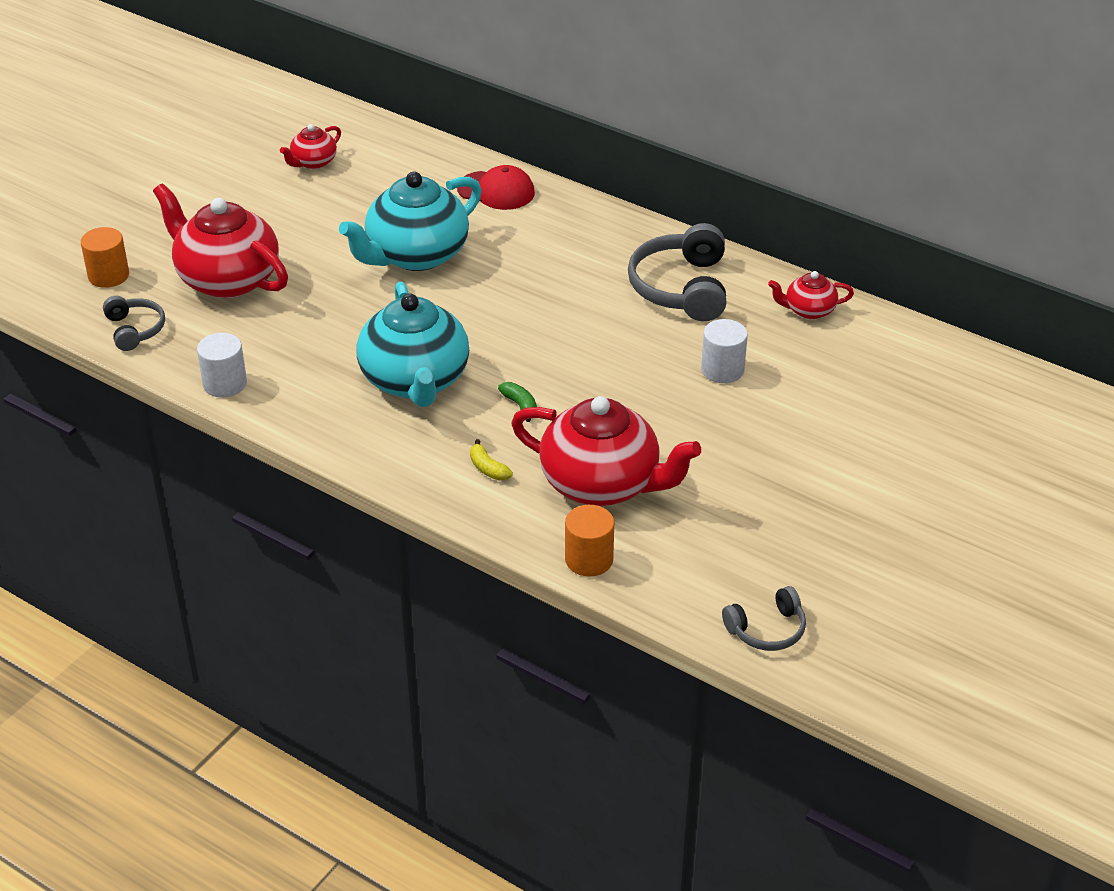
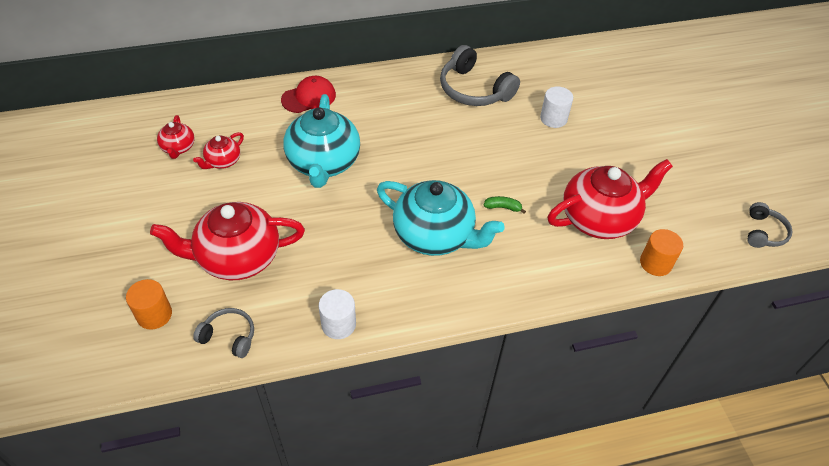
camera: 50 degrees left, 10 degrees up
(488, 468) = (543, 255): yellow banana -> none
(809, 310) = (540, 63): red teapot -> red teapot (223, 161)

